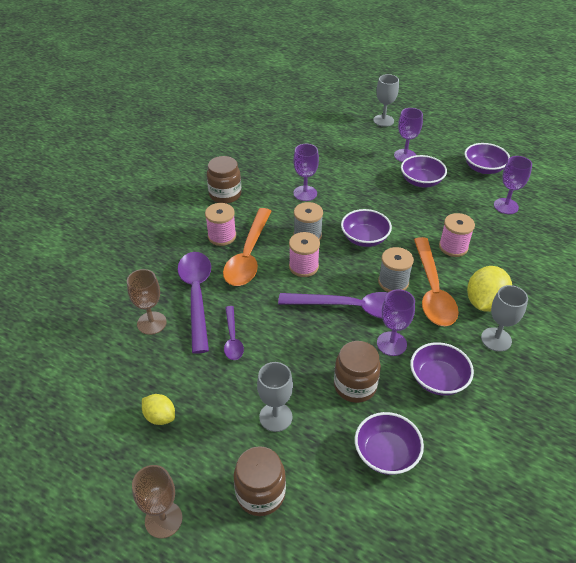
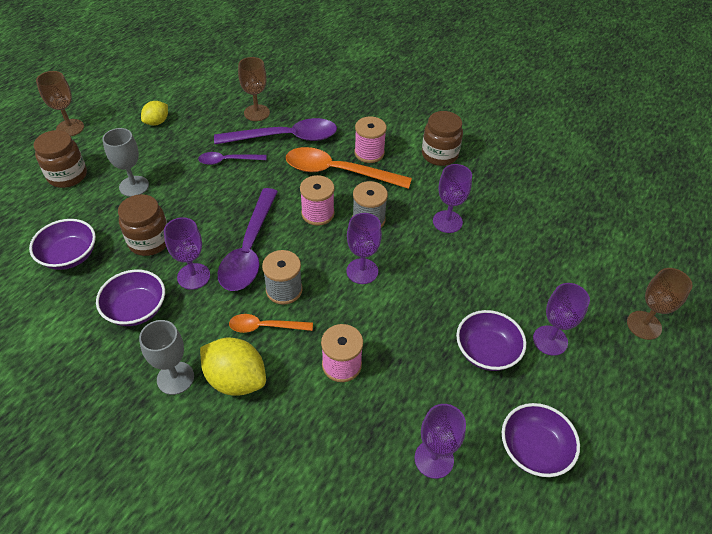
camera: 90 degrees right, 5 degrees up
(364, 238) = (362, 271): purple bowl -> purple goblet
(383, 120) = (644, 325): grey goblet -> brown goblet
(432, 290) = (265, 327): orange spoon -> orange spoon, size x0.53

